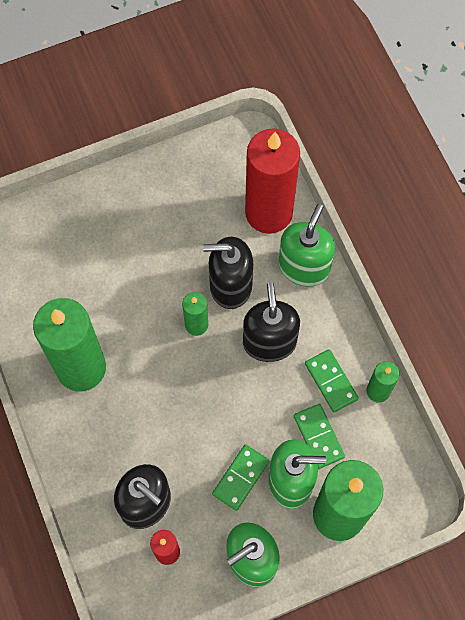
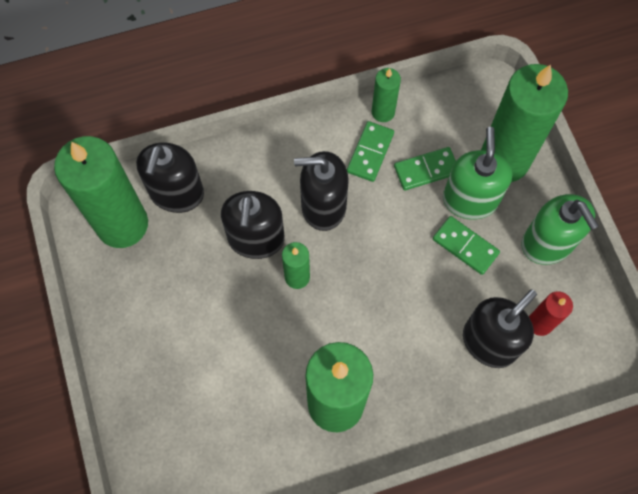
camera: 85 degrees left, 0 degrees up
(234, 172) = (122, 224): none -> green candle
(268, 212) = (176, 193): red candle -> black soap dispenser
(304, 267) = (244, 165): green soap dispenser -> none
(331, 381) = (370, 152): green domino -> green domino turned 45 degrees counterclockwise

